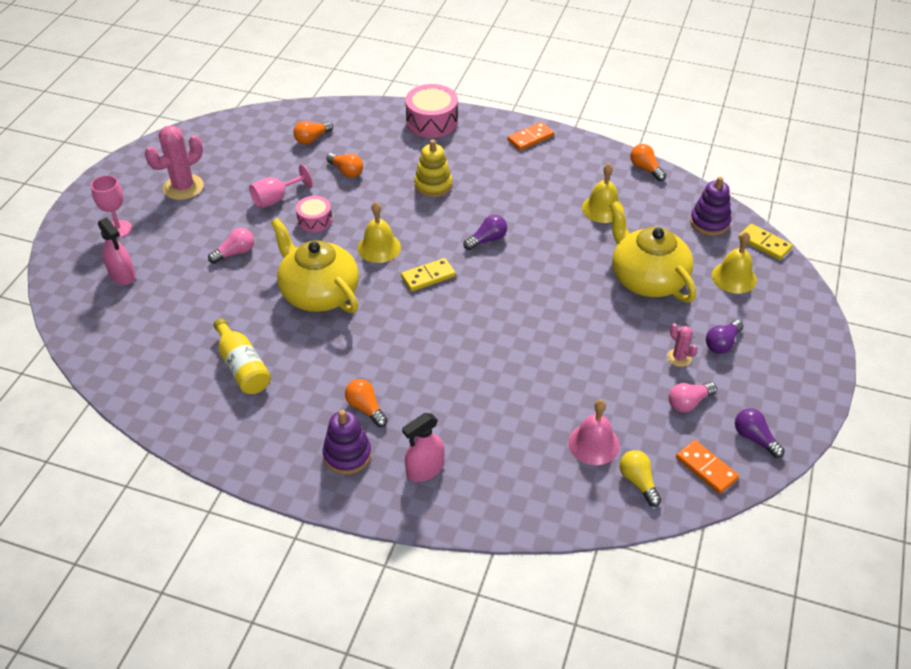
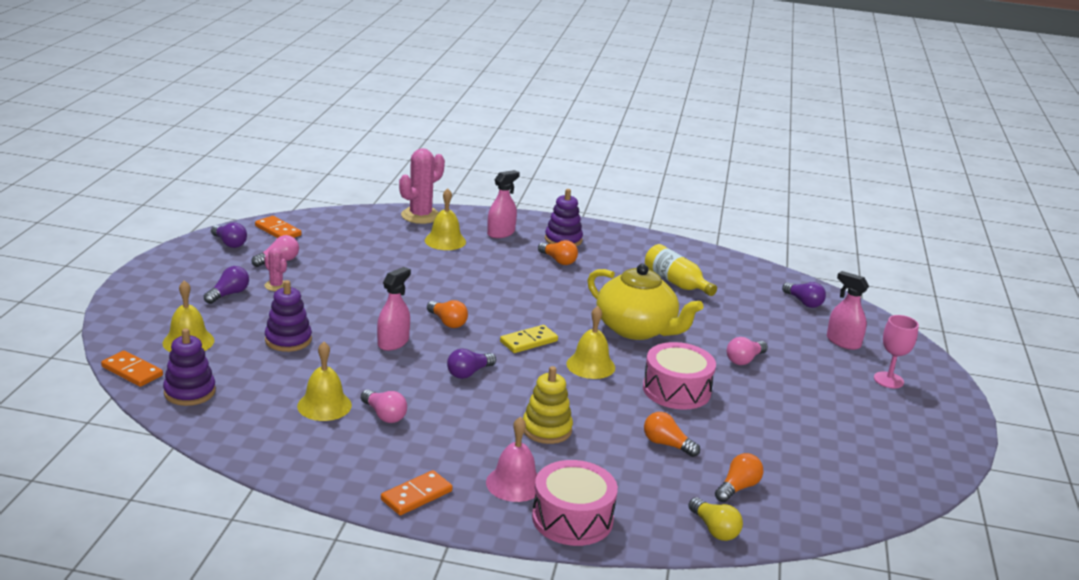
camera: 170 degrees right, 20 degrees down
(118, 334) = (803, 302): none -> purple light bulb
(183, 187) = (858, 423): pink cactus -> pink cactus (420, 216)
(276, 199) = (736, 411): pink goblet -> none
(315, 220) = (676, 390): pink drum -> pink drum, size x1.66
(498, 449) = (445, 241): none -> yellow bell
(553, 276) = (393, 342): none -> pink spray bottle
(555, 199) = (384, 415): none -> pink light bulb
(593, 444) = (367, 242): pink bell -> pink bell (514, 483)
(638, 482) = (335, 226): yellow light bulb -> yellow light bulb (714, 529)
(645, 169) = (251, 454): orange light bulb -> orange light bulb (447, 322)
(647, 279) = (288, 340): yellow teapot -> purple stacking toy
(764, 244) = (132, 371): yellow domino -> orange domino

